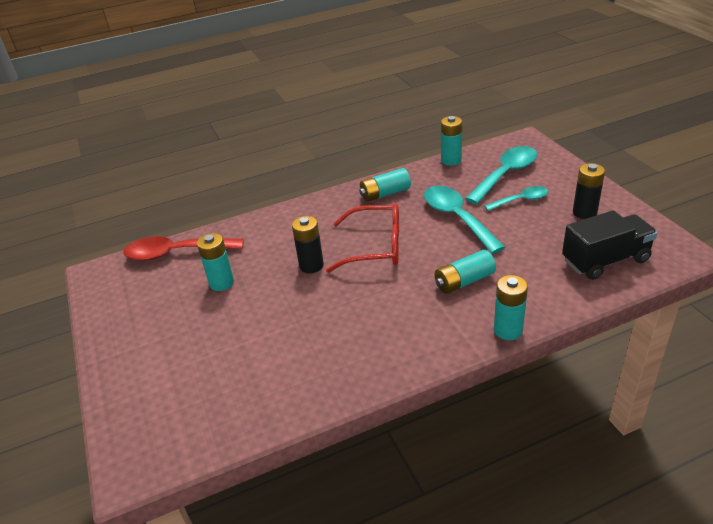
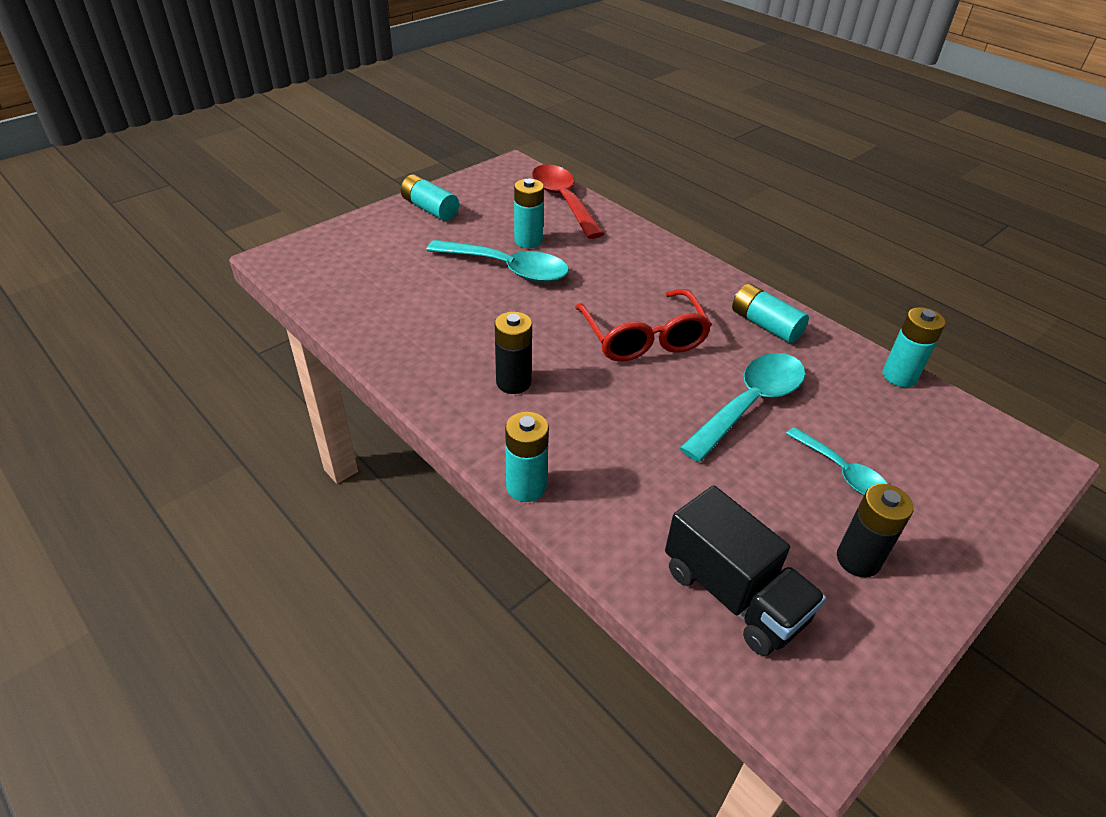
camera: 65 degrees right, 5 degrees up
(311, 265) = (583, 294): black battery -> black battery (513, 382)
(464, 281) = (609, 431): turquoise battery -> turquoise battery (430, 209)
(505, 175) = (904, 445): turquoise spoon -> turquoise spoon (507, 269)

